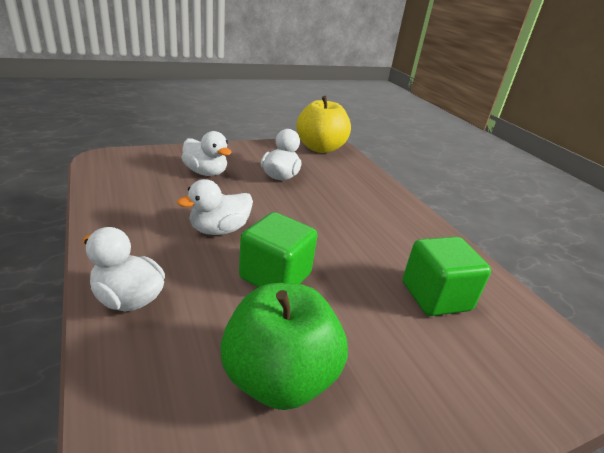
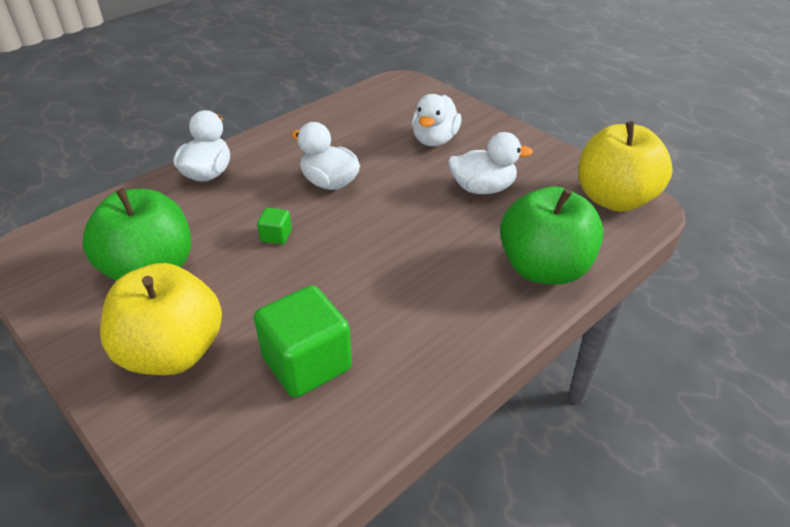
camera: 75 degrees right, 10 degrees up
(275, 276) = (276, 236): green cube -> green cube, size x0.45
(370, 185) = (544, 268): none -> green apple
(411, 377) = (172, 352): none -> yellow apple

